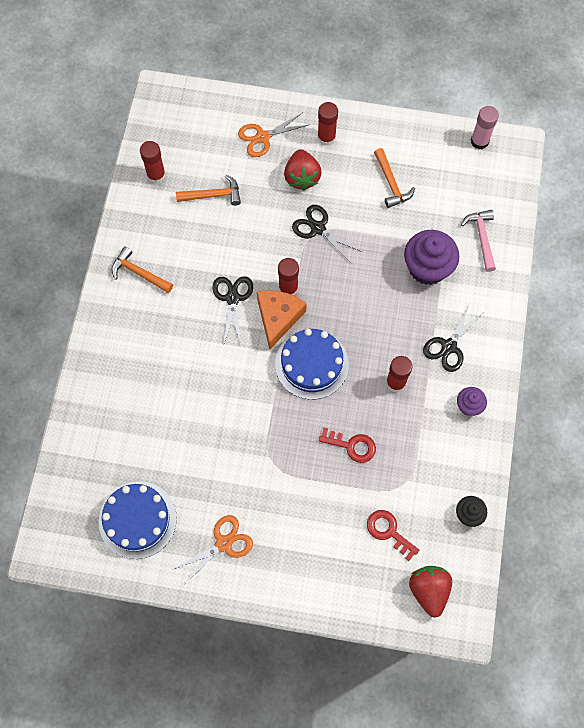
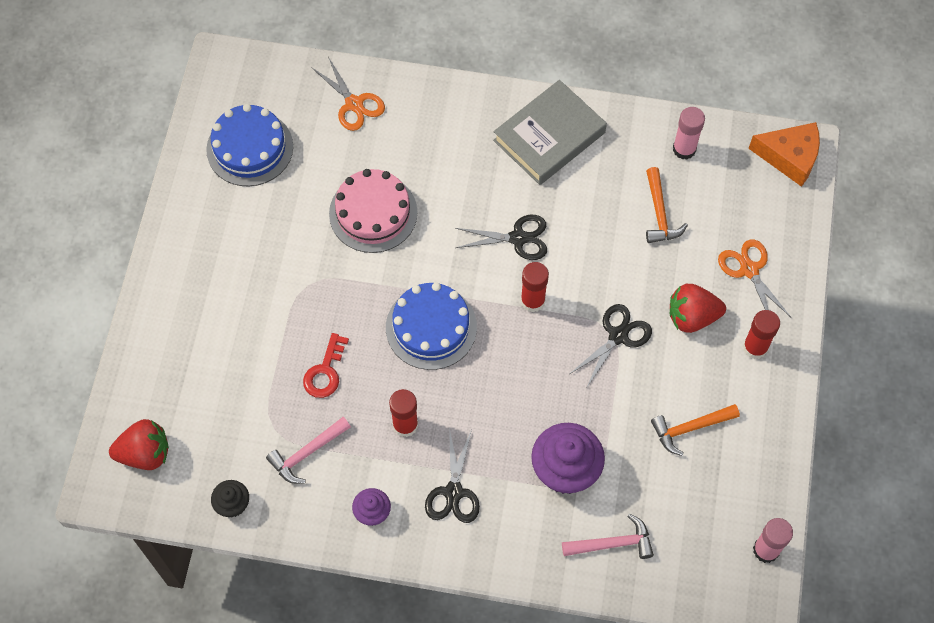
camera: 90 degrees right, 5 degrees down
(139, 273) = (549, 136): orange hammer -> grey book
(156, 175) = (684, 149): red glue stick -> pink glue stick
(206, 411) = (373, 213): none -> pink cake
(223, 543) = (217, 234): orange scissors -> orange scissors (354, 104)
(278, 317) = (492, 289): orange cheese -> orange cheese (790, 157)
(388, 531) = (218, 411): red key -> none
(422, 457) = (307, 453): none -> pink hammer
(449, 346) = (453, 492): black scissors -> black scissors turned 120 degrees counterclockwise

